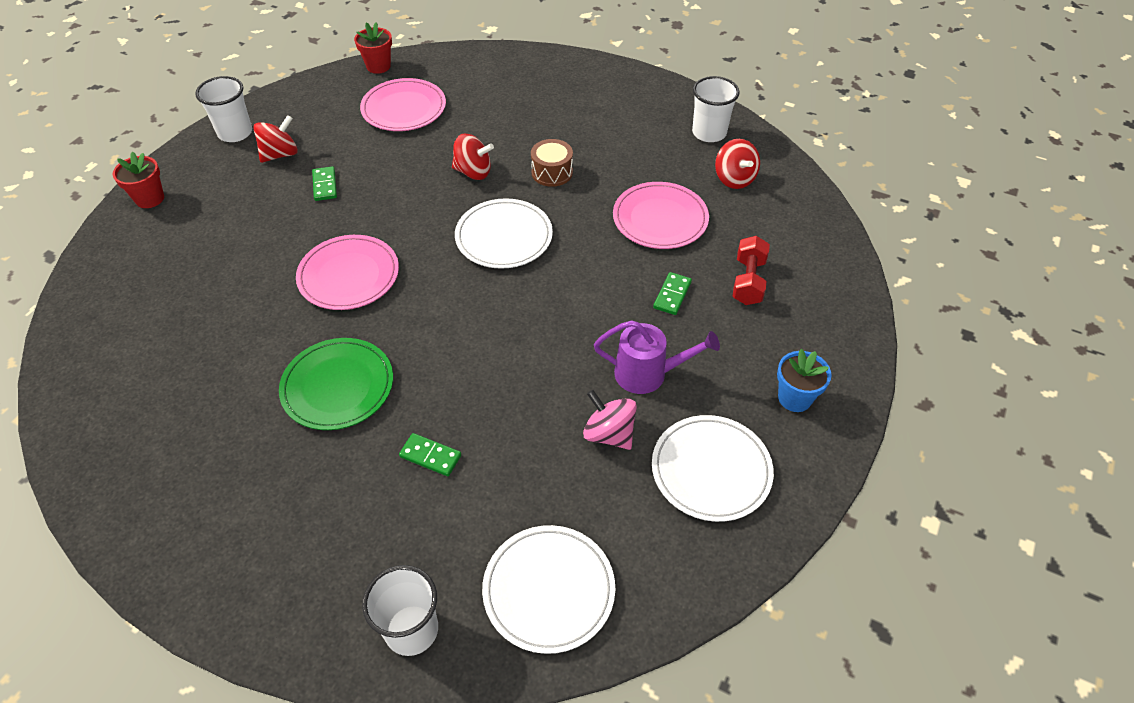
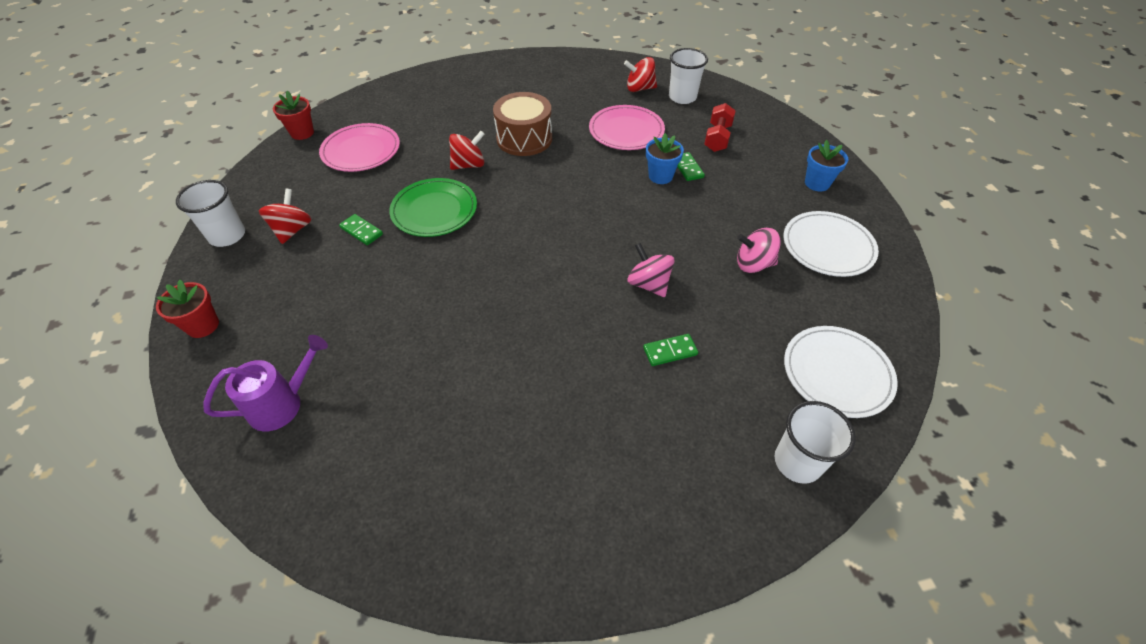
camera: 40 degrees left, 0 degrees up
(338, 386) = (549, 353): green plate -> green plate (434, 210)
(349, 275) = (461, 278): pink plate -> none
(488, 384) = (648, 284): none -> pink spinning top
(504, 237) = (542, 192): white plate -> none
(552, 172) = (524, 138): brown drum -> brown drum, size x1.61
(633, 287) = (660, 176): none -> blue flower pot
(648, 374) = (731, 218): purple watering can -> purple watering can (283, 403)
(709, 133) = (593, 71): white cup -> white cup (682, 97)
(734, 179) = (639, 88): red spinning top -> red spinning top turned 150 degrees clockwise
(748, 281) = (717, 138): red dumbbell -> red dumbbell turned 45 degrees clockwise

